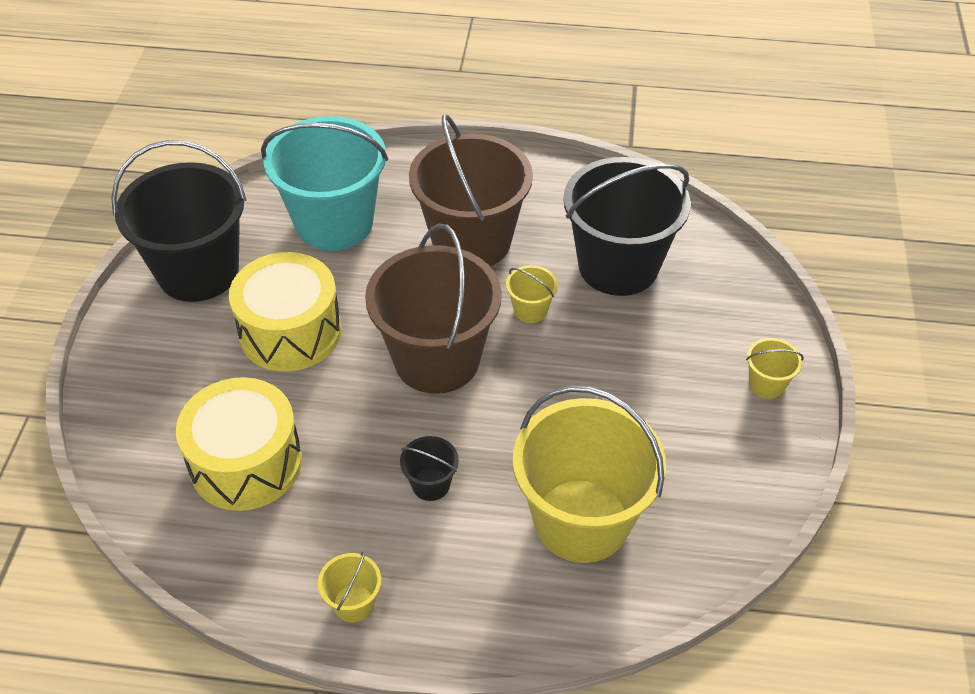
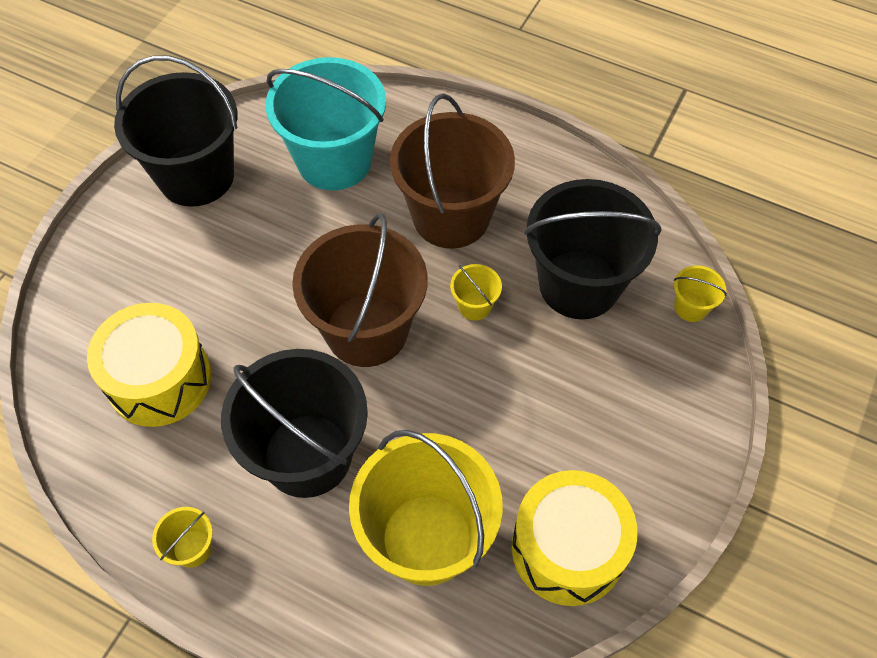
camera: 20 degrees right, 10 degrees up
(290, 331) = (250, 260): yellow drum -> yellow drum (568, 548)
(431, 484) = (307, 455): black bucket -> black bucket, size x2.44
(766, 384) = (668, 457): yellow bucket -> yellow bucket (691, 307)

